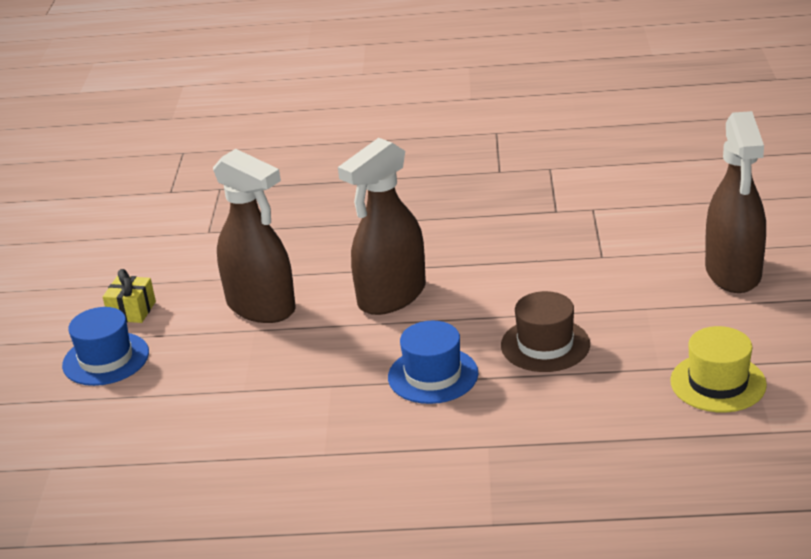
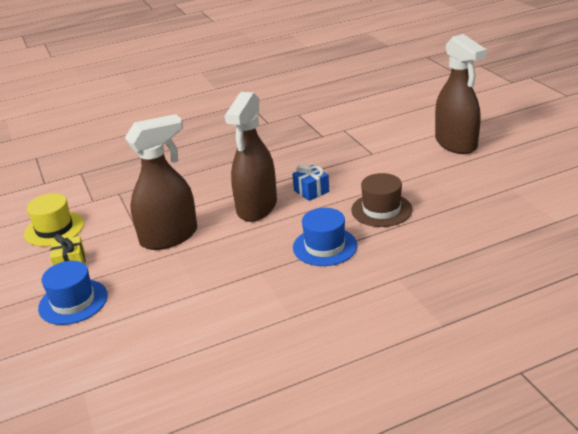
camera: 25 degrees left, 0 degrees up
(261, 307) = (169, 237): brown spray bottle -> brown spray bottle turned 45 degrees counterclockwise
(476, 292) = (311, 191): none -> blue gift
(718, 383) = (502, 203): yellow hat -> yellow hat (54, 229)

